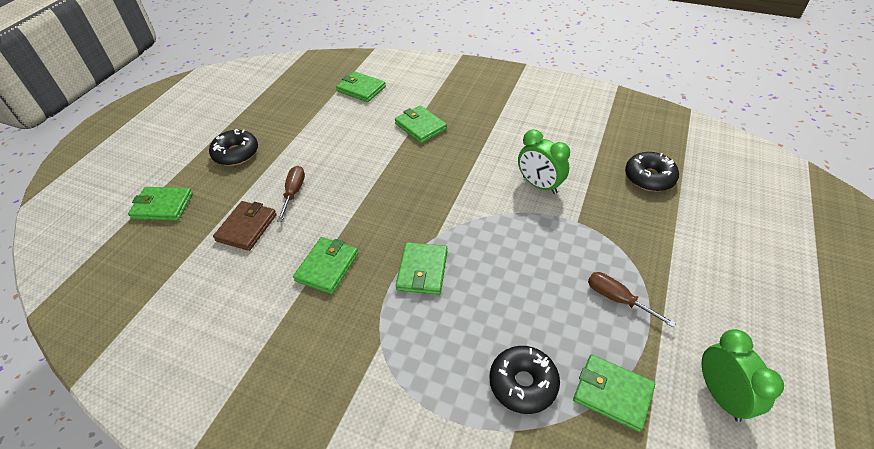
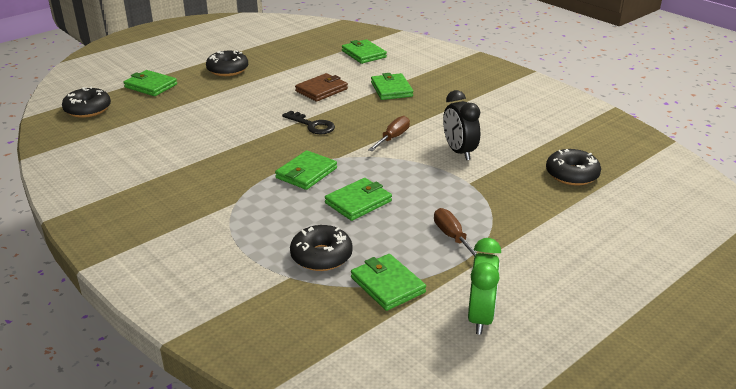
camera: 25 degrees right, 15 degrees down
(108, 270) = (88, 109): none -> black donut
(247, 227) = (198, 113): brown wallet -> brown wallet (321, 90)
(294, 193) = (250, 103): brown screwdriver -> brown screwdriver (393, 138)
(327, 267) = (236, 150): green wallet -> green wallet (358, 202)
(380, 201) = (312, 125): none -> black key
(539, 185) = (459, 152): green clock -> black clock

